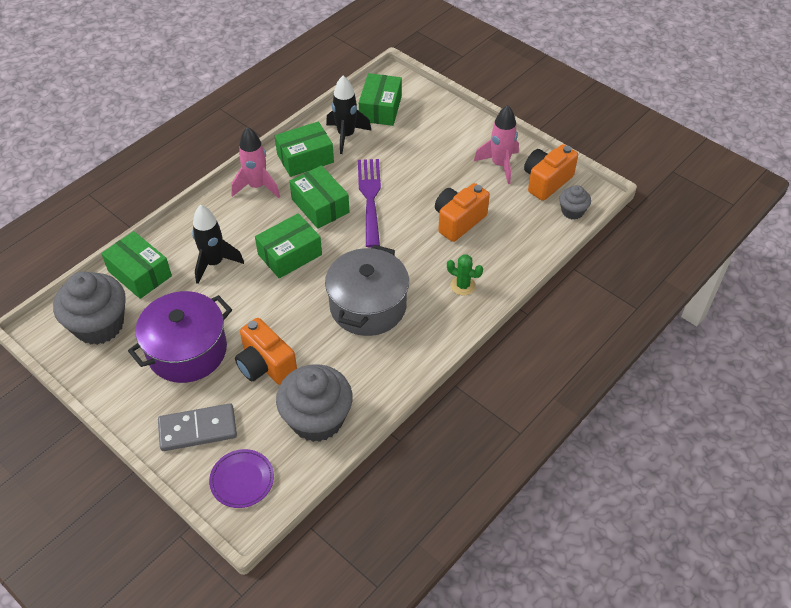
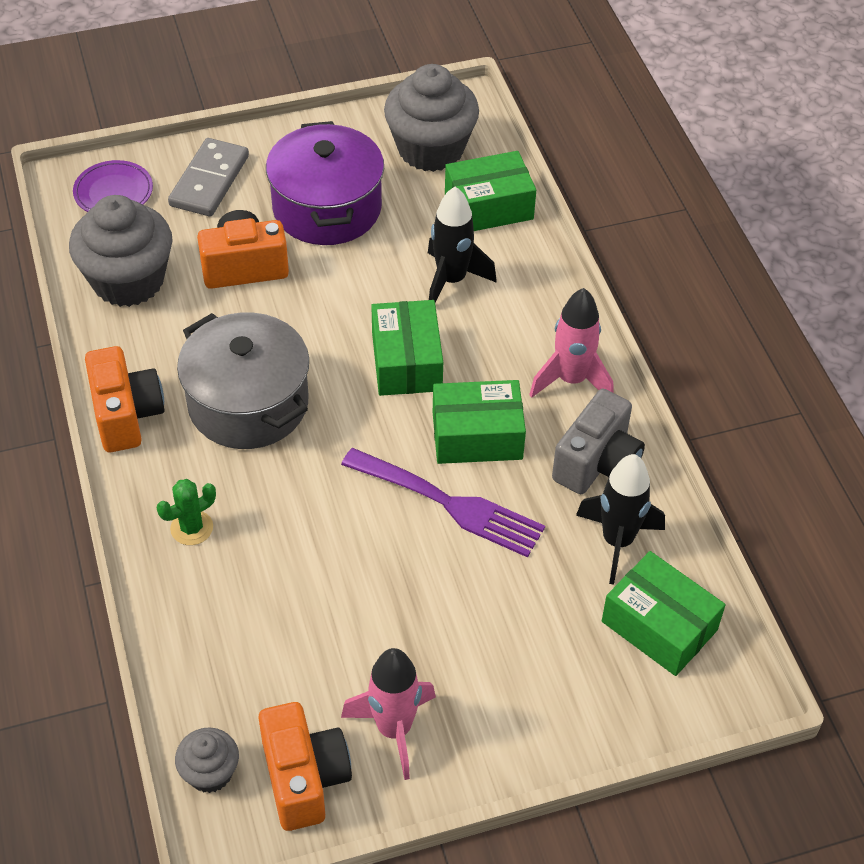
camera: 120 degrees right, 0 degrees up
(305, 158) = (597, 463): green box -> grey camera
(458, 221) = (315, 593): orange camera -> orange camera (126, 415)

